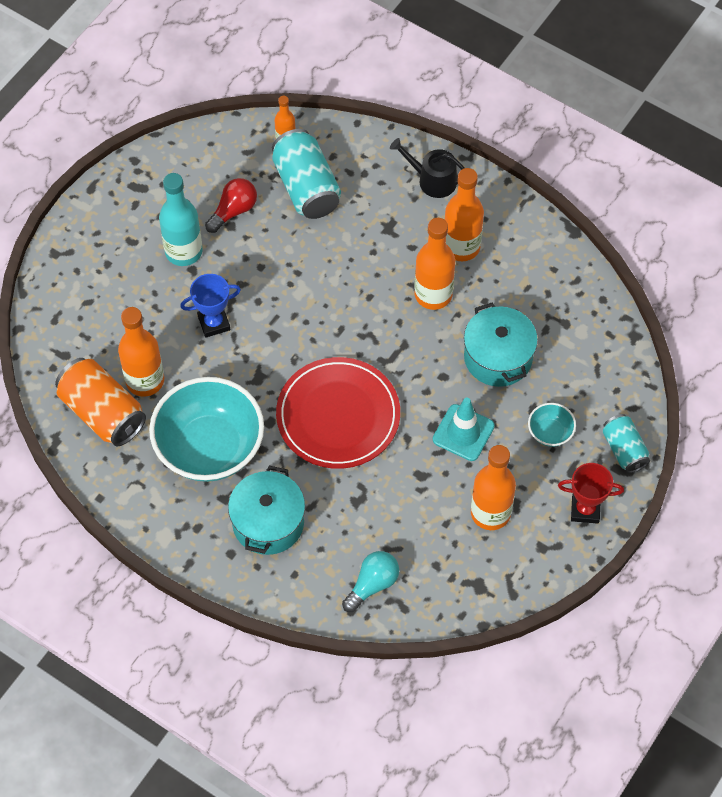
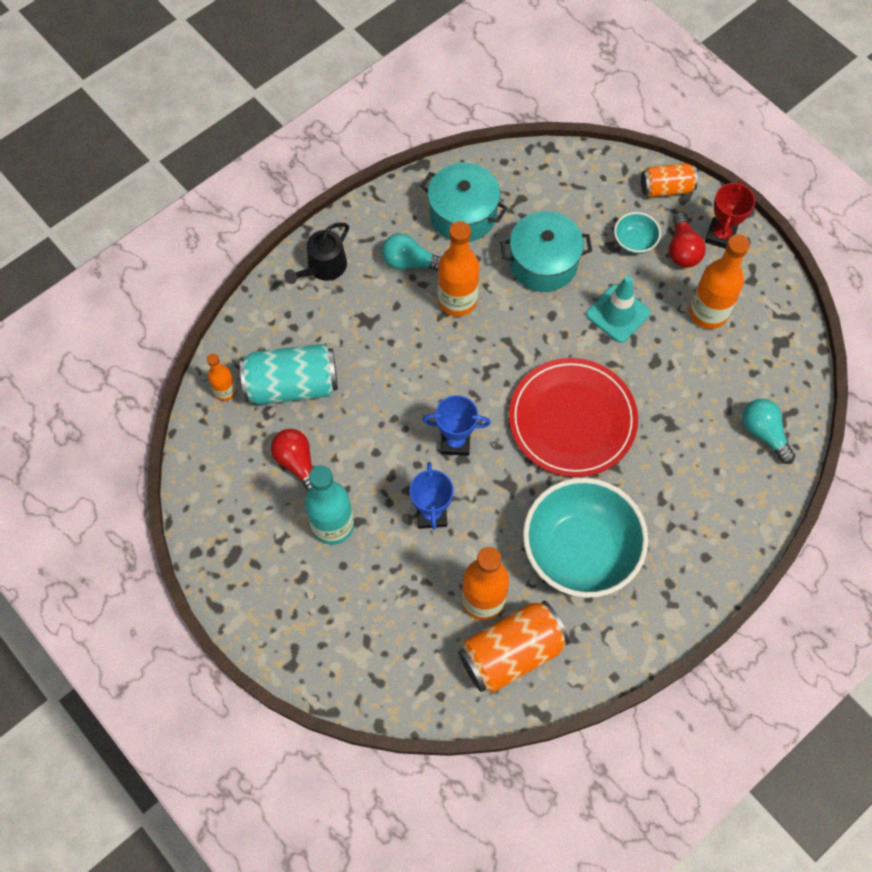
camera: 75 degrees left, 5 degrees up
(268, 523) = (678, 513): turquoise pot -> turquoise pot (463, 214)
(288, 326) = (455, 442): none -> blue trophy
(461, 247) = (410, 262): orange bottle -> turquoise light bulb
(556, 477) = (682, 250): none -> red light bulb
(624, 450) = (666, 188): turquoise can -> orange can

